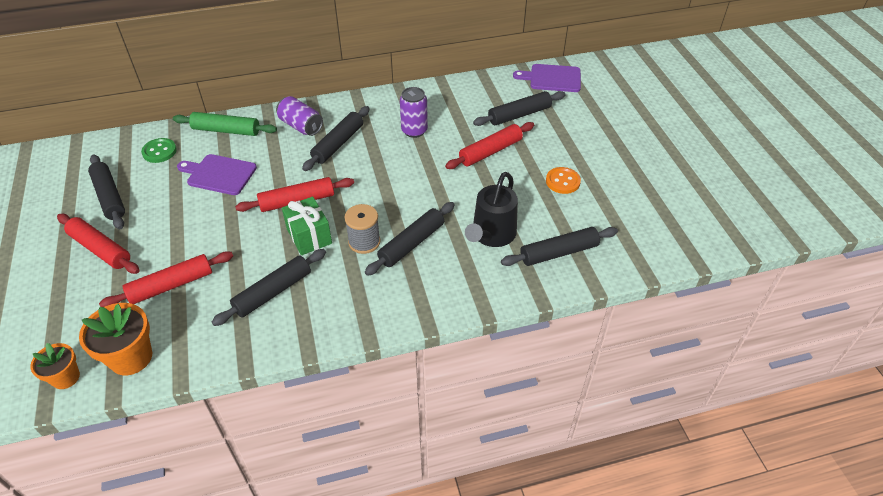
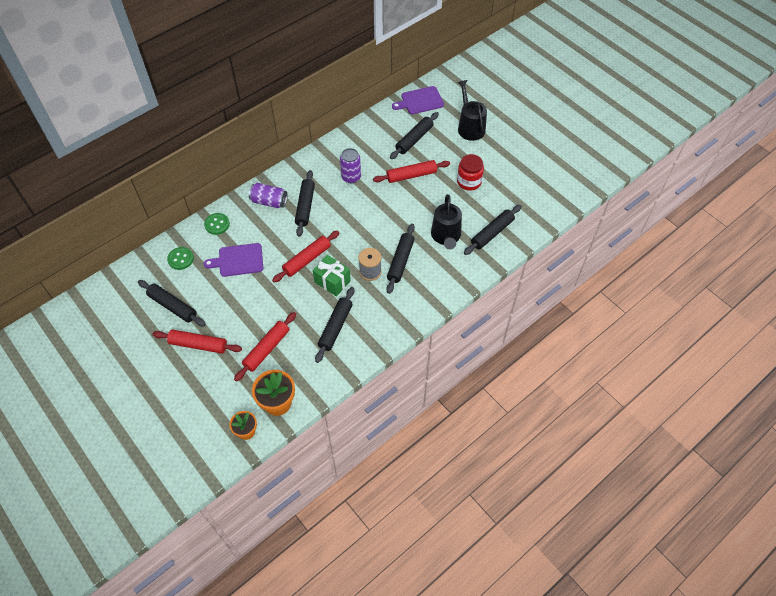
camera: 25 degrees left, 10 degrees up
(226, 130) = (217, 224): green rolling pin -> green button
(490, 151) = (411, 175): red rolling pin -> red rolling pin turned 45 degrees clockwise
(562, 181) = (469, 181): orange button -> red jar
(600, 122) = (470, 127): none -> black watering can

